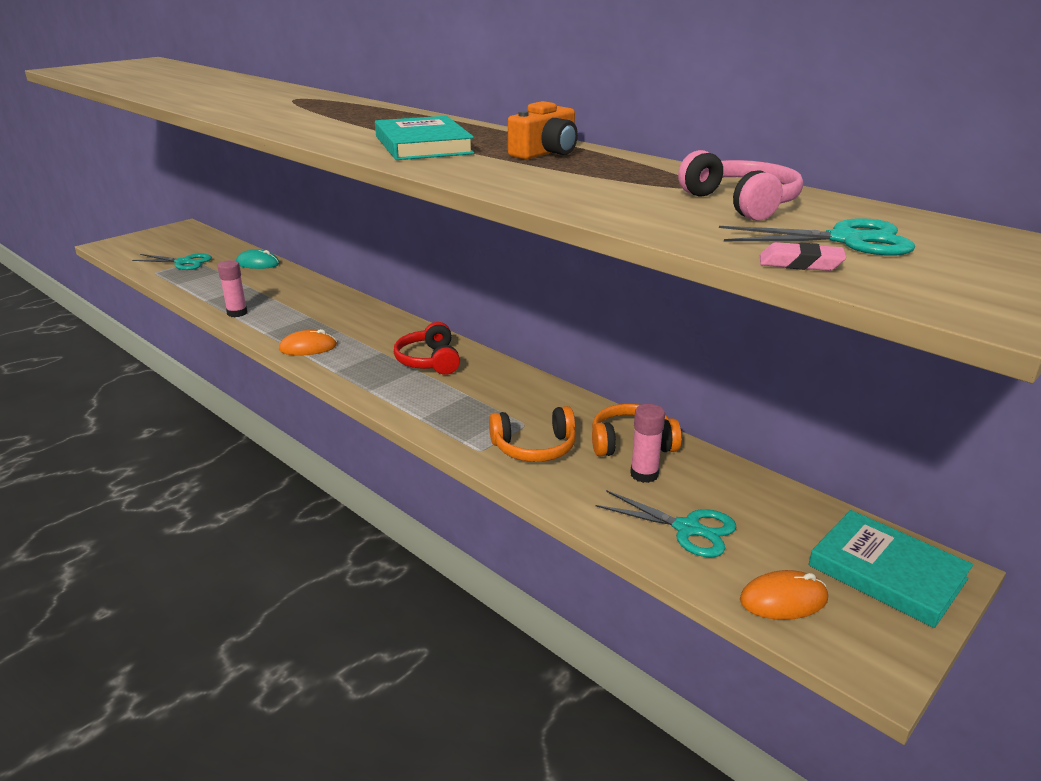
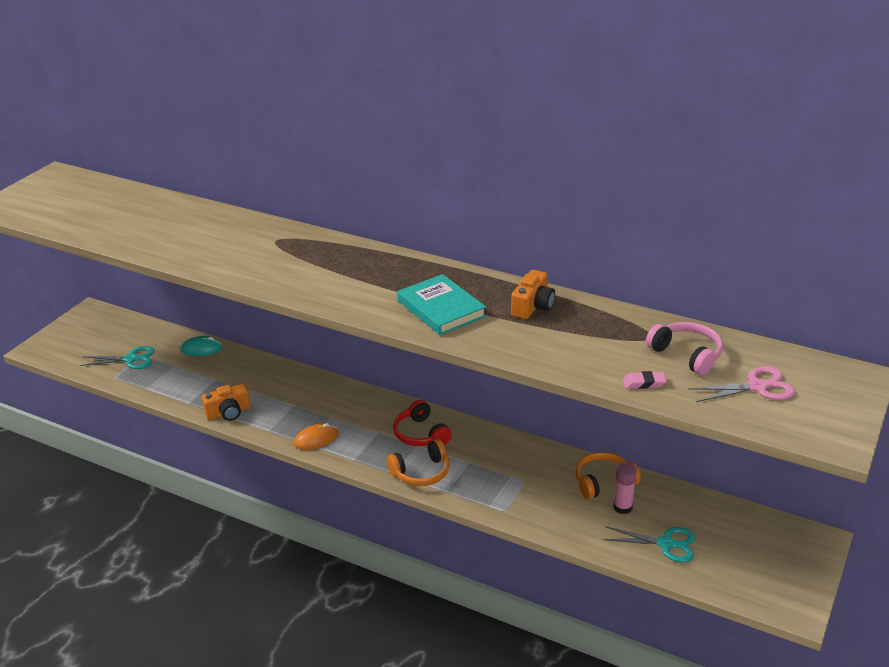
camera: 15 degrees left, 5 degrees up
(237, 313) = (228, 412): pink glue stick -> orange camera
(534, 448) = (541, 500): orange headphones -> orange headphones (421, 472)
(783, 599) = (737, 580): orange mouse -> none
(800, 263) = (742, 416): pink eraser -> pink eraser (644, 383)
(846, 240) = (757, 387): turquoise scissors -> pink scissors
(887, 572) = (789, 548): turquoise book -> none

